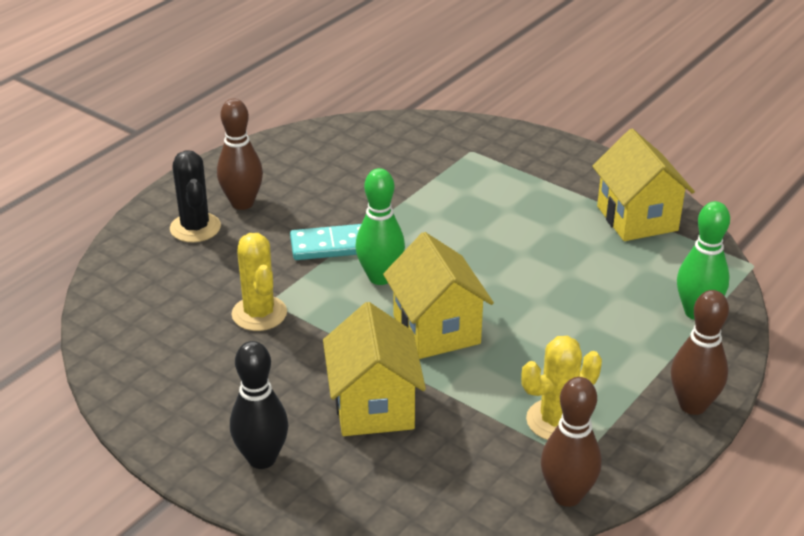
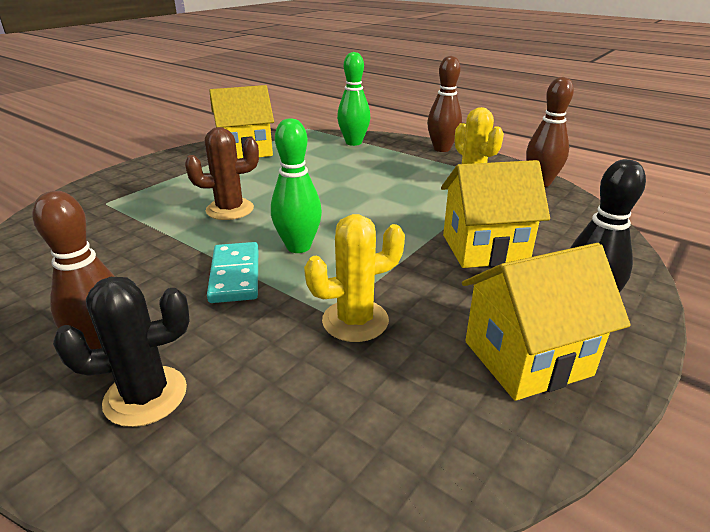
camera: 90 degrees left, 5 degrees down
(436, 330) = (377, 221): yellow house -> yellow house (527, 358)
(460, 227) = (230, 209): none -> brown cactus

